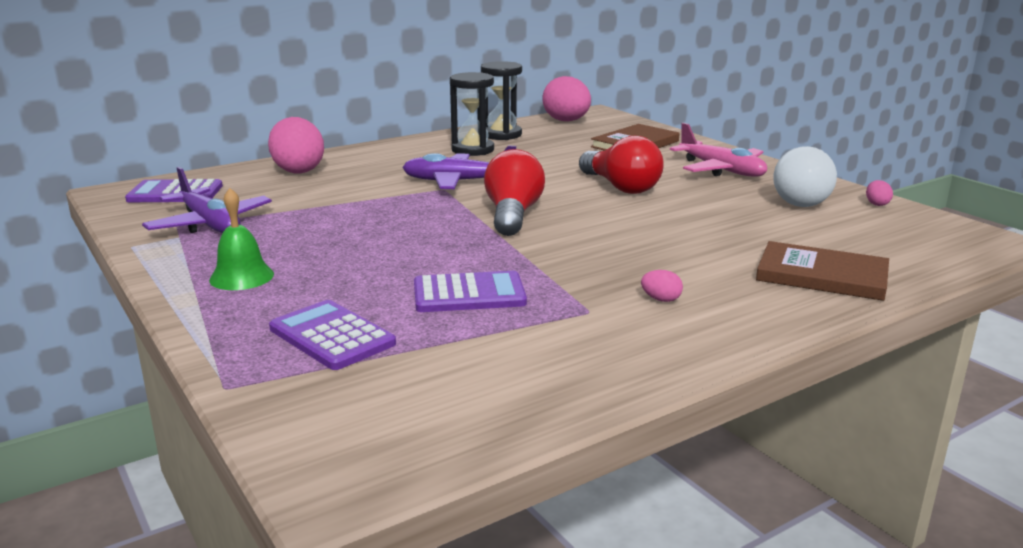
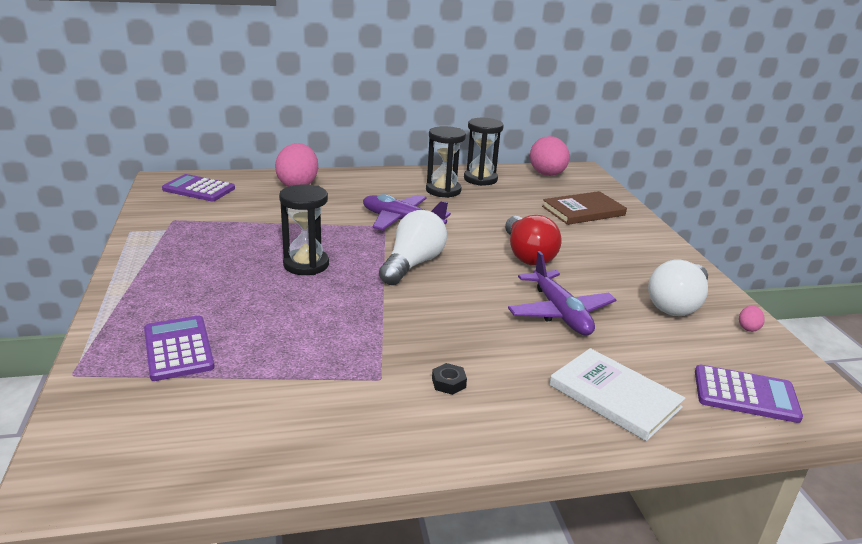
camera: 20 degrees right, 5 degrees up
(210, 224) = (195, 223): purple plane -> purple plane (560, 313)
(241, 277) = (171, 277): green bell -> none
(394, 236) = (306, 264): none -> black hourglass
(469, 294) = (307, 335): purple calculator -> purple calculator (745, 394)
(513, 215) = (413, 264): red light bulb -> white light bulb
(661, 299) = (448, 383): pink egg -> black nut
(721, 170) = (634, 255): pink plane -> none
(822, 275) = (614, 396): brown book -> white book

